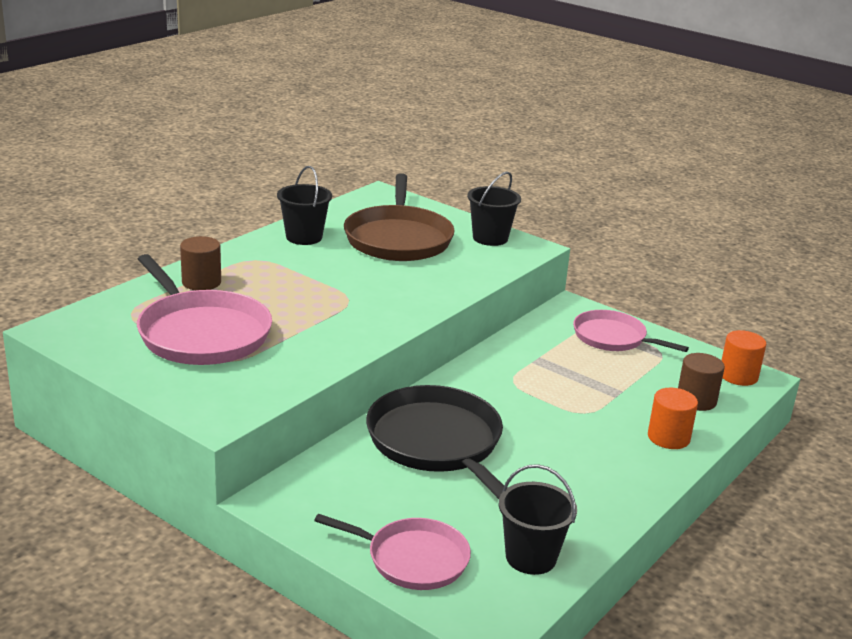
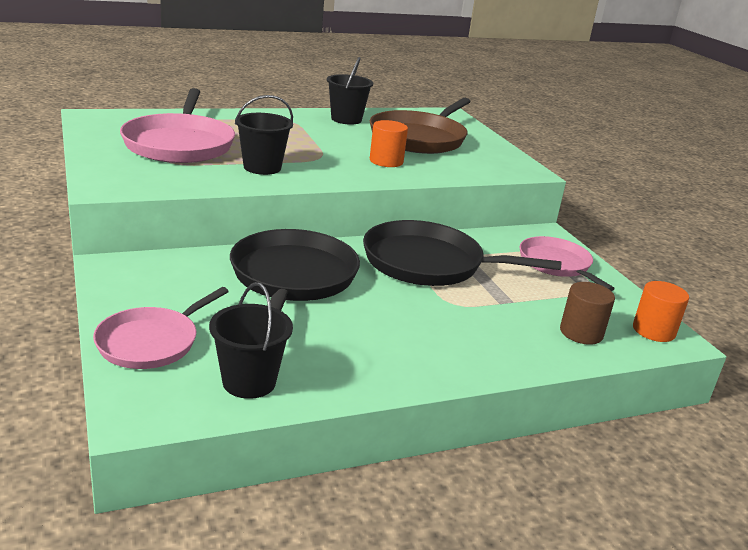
camera: 30 degrees right, 0 degrees up
(201, 282) = (229, 121): brown cylinder -> none
(412, 559) = (151, 342): pink pan -> pink pan turned 75 degrees clockwise
(490, 238) = (499, 157): black bucket -> black bucket (262, 167)
(521, 378) = (429, 263): none -> black pan
(668, 437) = (512, 349): orange cylinder -> orange cylinder (386, 161)

